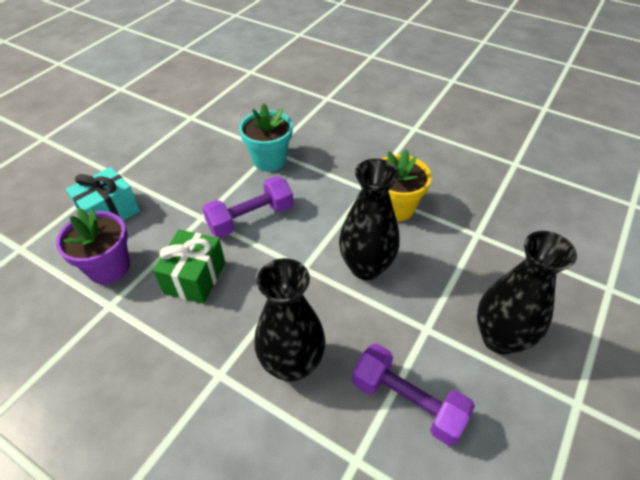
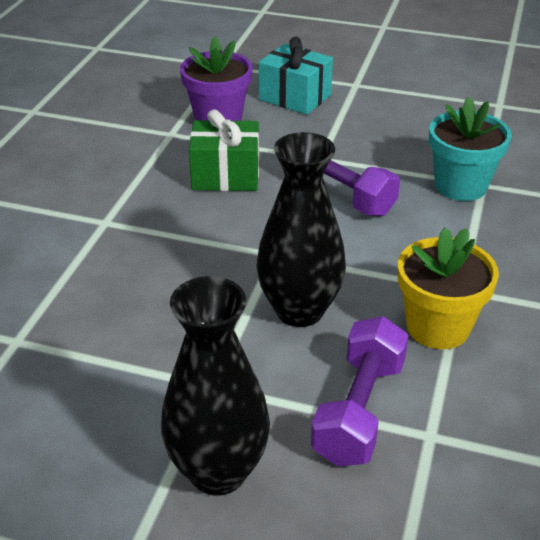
camera: 75 degrees right, 10 degrees down
(292, 364) = (128, 270): black vase -> none
(407, 402) = (95, 376): purple dumbbell -> purple dumbbell (359, 410)

